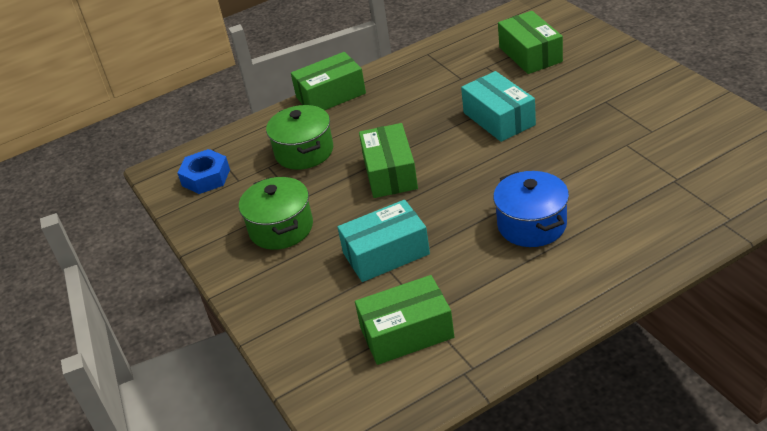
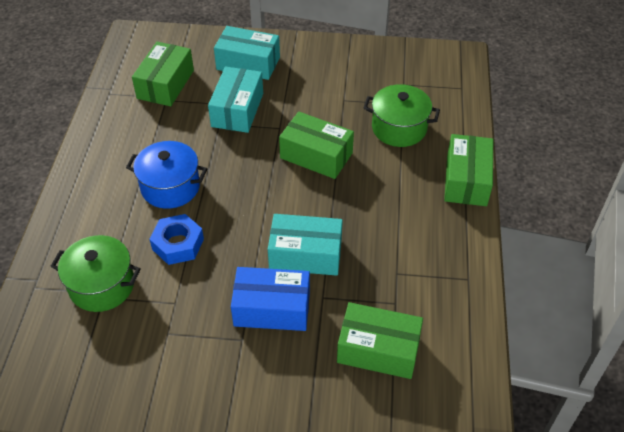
camera: 120 degrees right, 10 degrees up
(206, 177) = (426, 71): blue nut -> blue nut (178, 244)
(281, 228) = (323, 80): green pot -> green pot (102, 285)
(305, 295) = (248, 63): none -> turquoise box
(564, 105) = (272, 308): none -> blue box

